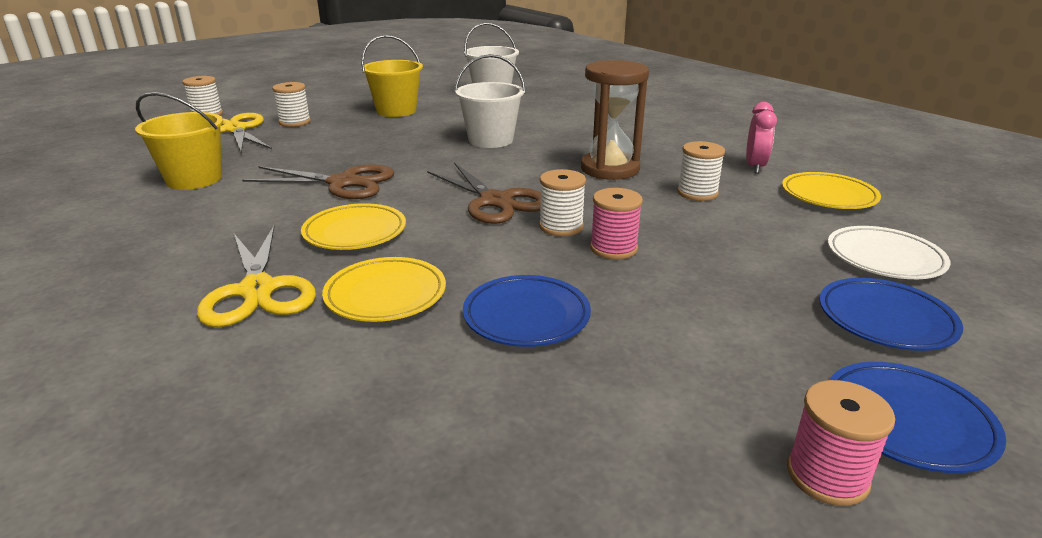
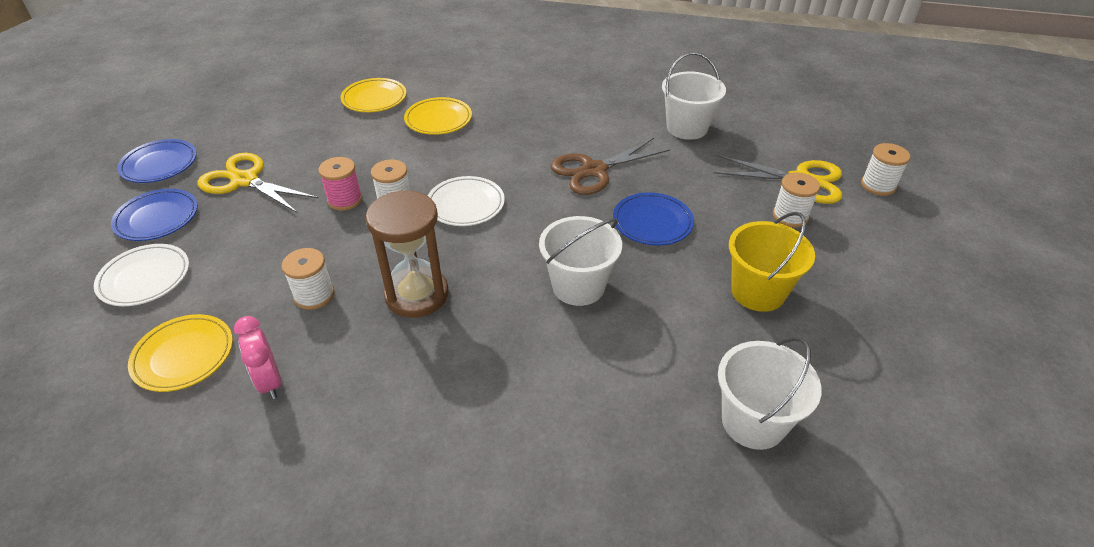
camera: 140 degrees right, 15 degrees up
(194, 179) = (687, 128): yellow bucket -> white bucket
(258, 290) = (499, 97): yellow scissors -> yellow scissors (245, 180)
(355, 232) = (513, 141): yellow plate -> yellow plate (374, 99)
(495, 201) = (465, 205): brown scissors -> white plate
(526, 316) = (358, 139): blue plate -> blue plate (652, 222)
(827, 476) = (197, 132): pink spool -> none

